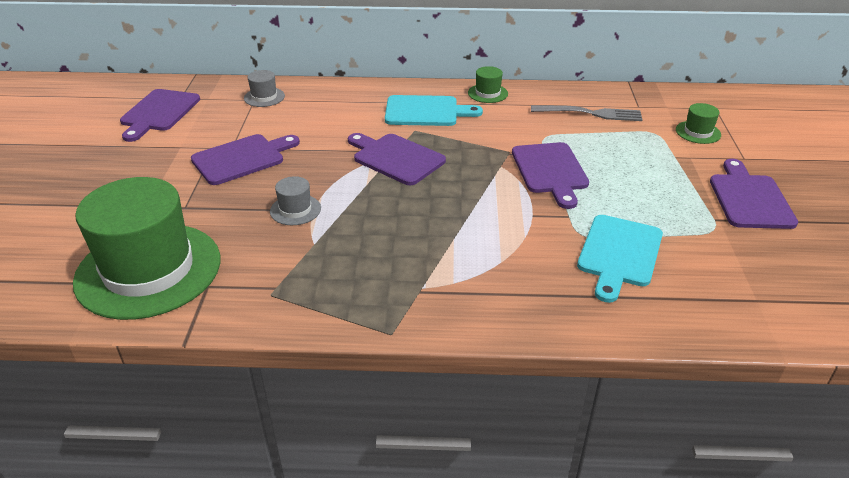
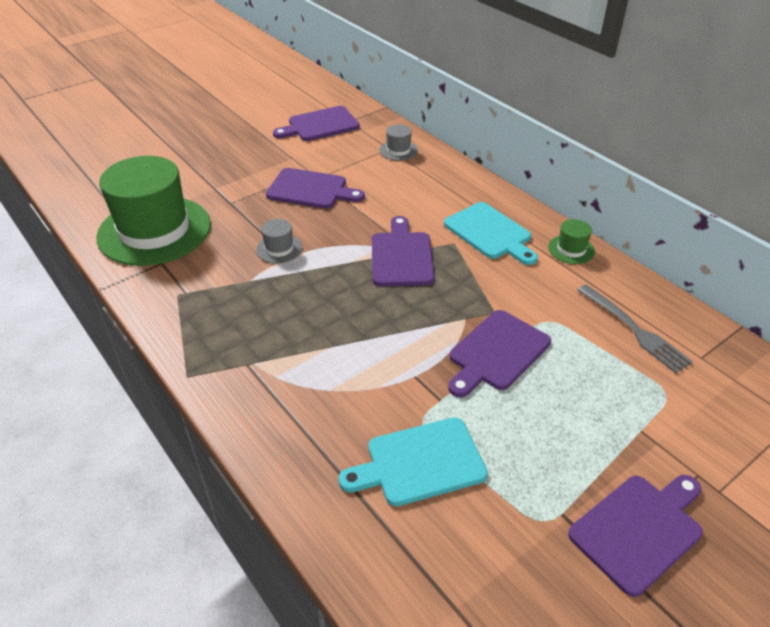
camera: 50 degrees right, 5 degrees up
(698, 132) = (718, 428): green hat -> none

